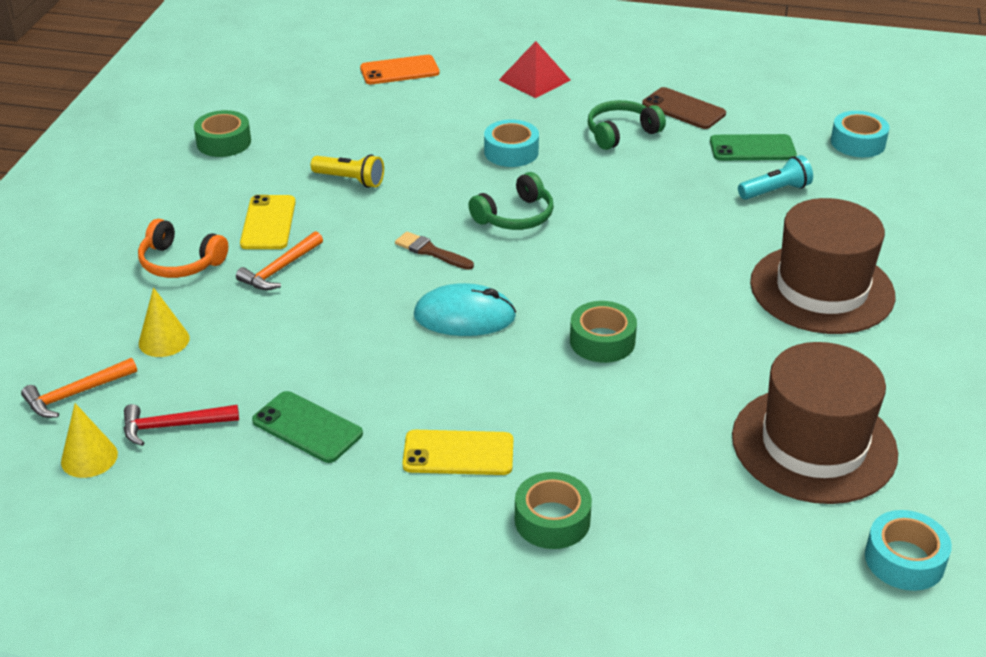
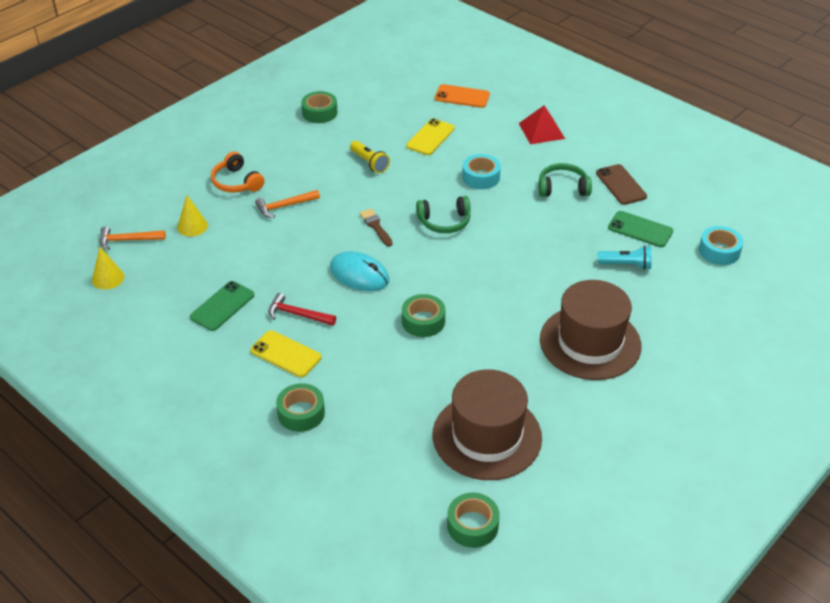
camera: 30 degrees right, 5 degrees up
(173, 426) = (159, 277): red hammer -> red hammer (297, 314)
(268, 223) = (301, 174): yellow phone -> yellow phone (430, 137)
(307, 427) = (222, 306): green phone -> green phone turned 60 degrees clockwise
(904, 560) = (472, 525): turquoise tape -> green tape

